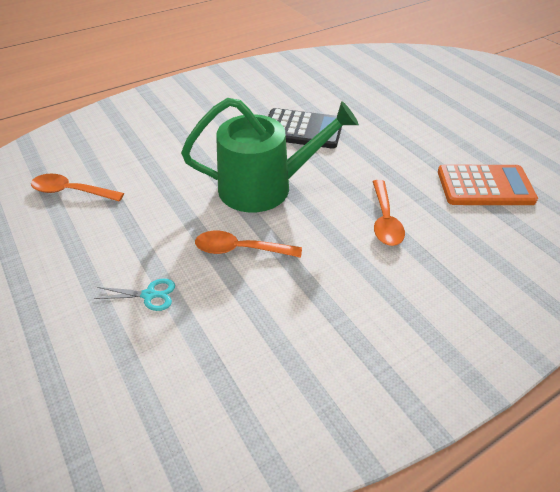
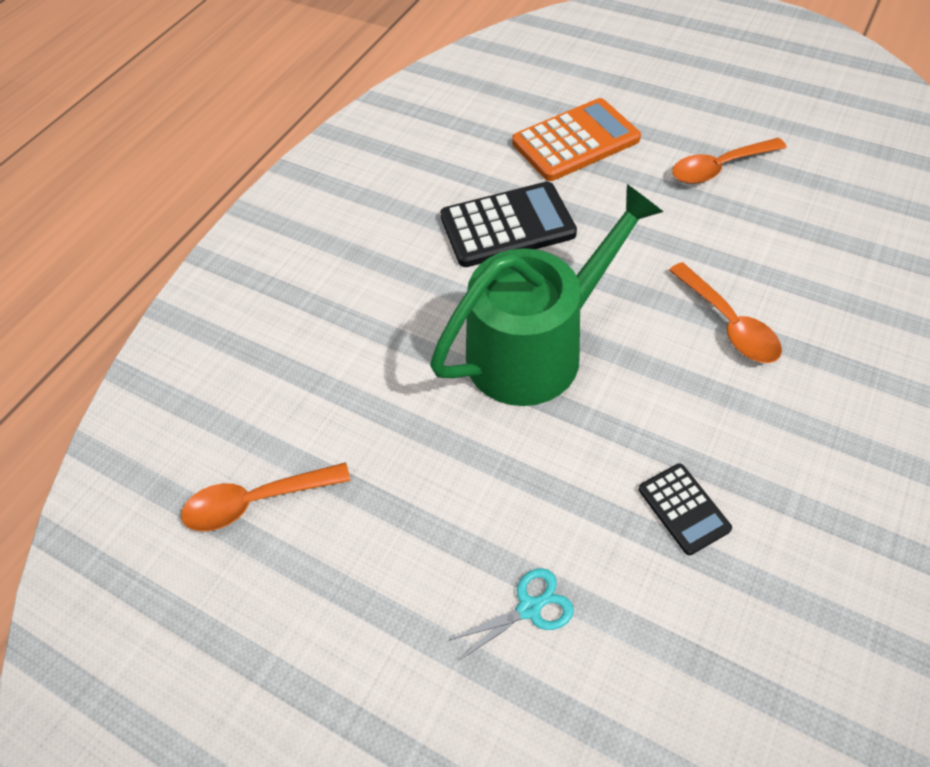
camera: 25 degrees left, 10 degrees up
(240, 249) = (588, 467): orange spoon -> orange spoon (719, 168)
(273, 292) = (683, 509): none -> black calculator
(485, 186) = (801, 212): orange calculator -> orange calculator (575, 141)

